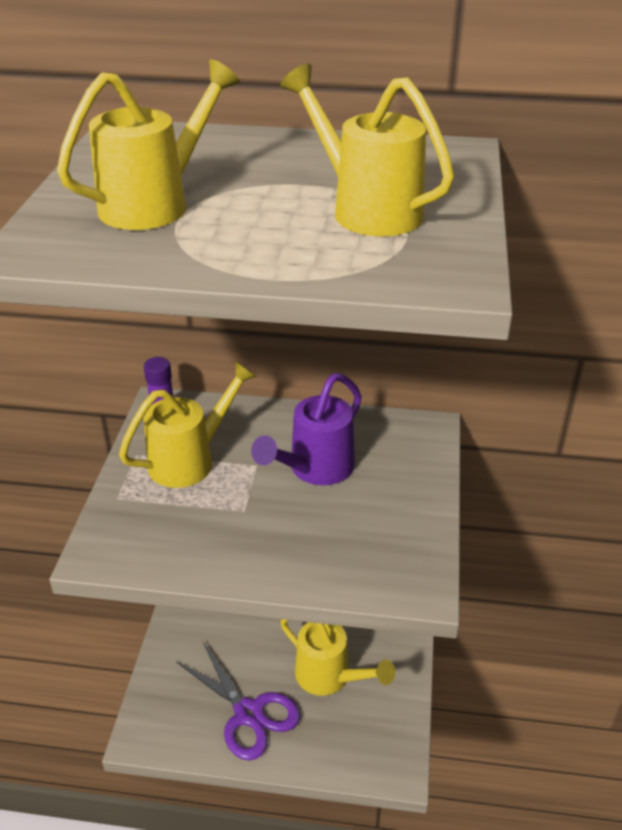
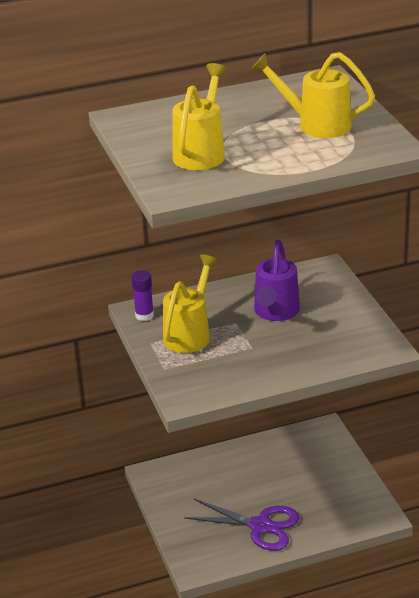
camera: 25 degrees left, 5 degrees down
(329, 677) = (300, 485): yellow watering can -> none

